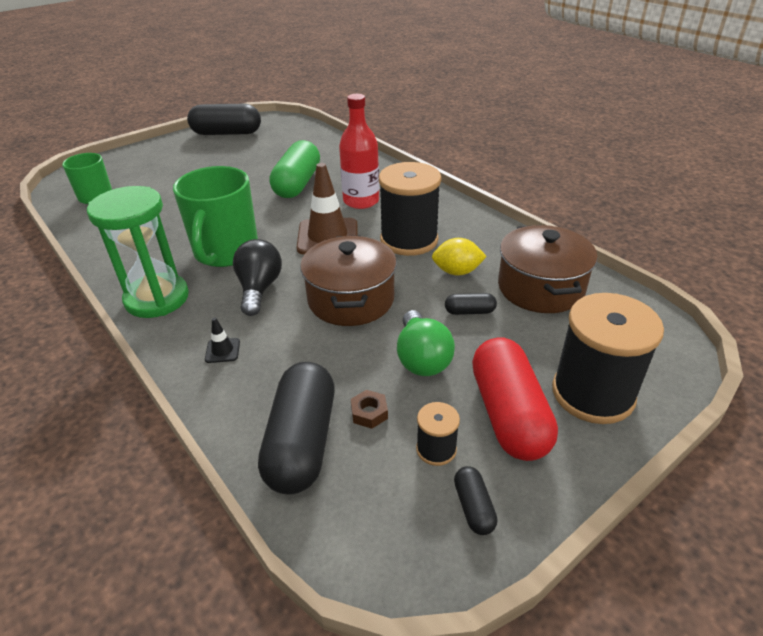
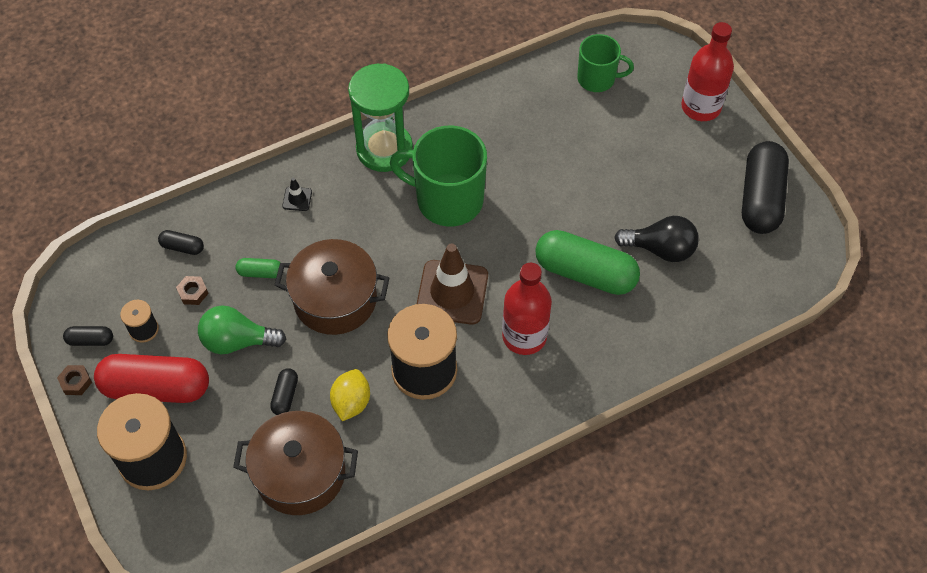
camera: 100 degrees right, 20 degrees up
(140, 155) = (700, 107): none -> red bottle
(259, 289) = (375, 226): black light bulb -> black light bulb (660, 249)
(302, 442) = (182, 247): black capsule -> black capsule, size x0.44
(329, 359) = (260, 272): none -> green capsule
(542, 504) = (76, 382): none -> brown nut

